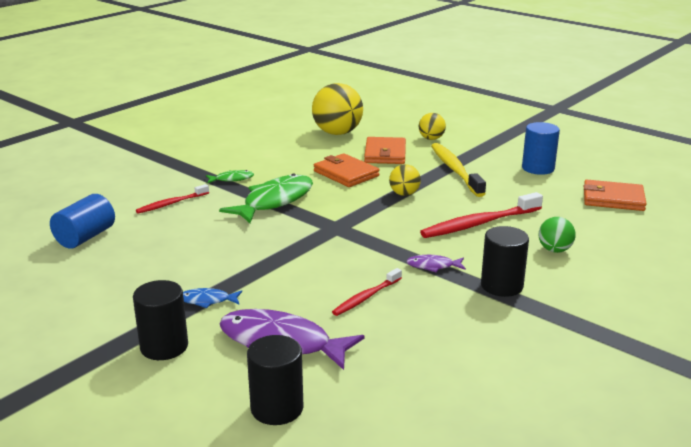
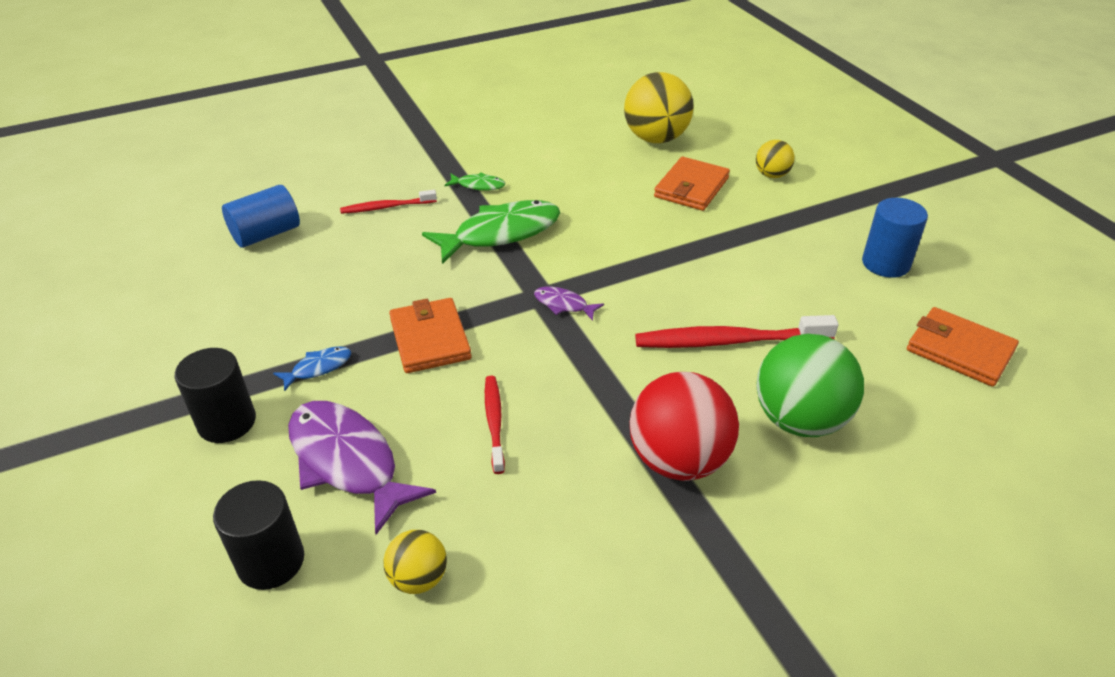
camera: 25 degrees right, 15 degrees up
(207, 300) = (318, 368): blue fish -> blue fish turned 120 degrees clockwise
(346, 173) = (617, 209): orange wallet -> orange wallet (430, 339)
(366, 297) = (494, 422): red toothbrush -> red toothbrush turned 105 degrees clockwise
(404, 194) = (666, 262): yellow ball -> yellow ball (418, 578)
(433, 266) = (614, 397): purple fish -> purple fish (563, 305)
(455, 170) = (764, 238): yellow toothbrush -> none
(501, 286) = (679, 460): black cylinder -> red ball
(554, 250) = (800, 420): green ball -> green ball, size x1.92

